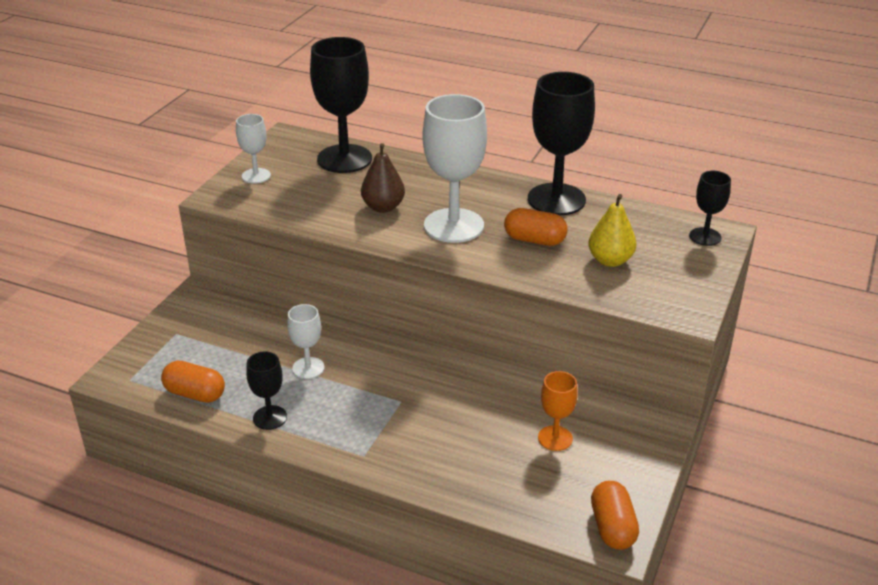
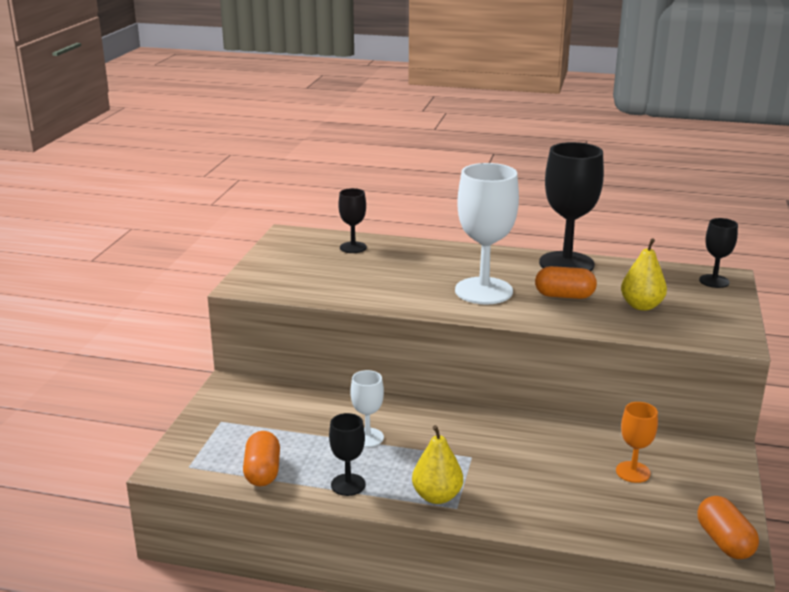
camera: 10 degrees left, 10 degrees down
(195, 394) = (262, 472): orange capsule -> orange capsule turned 75 degrees clockwise
(256, 176) = (274, 267): white goblet -> none
(344, 159) = (353, 247): black goblet -> black goblet, size x0.51
(349, 441) = (437, 496): none -> yellow pear
(383, 207) = (409, 282): brown pear -> none

